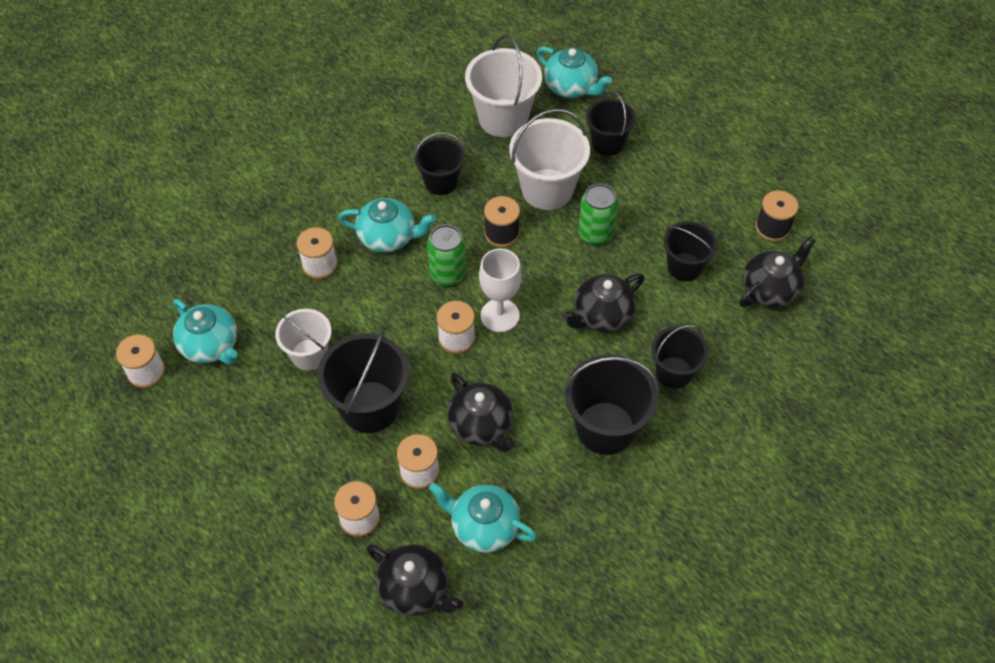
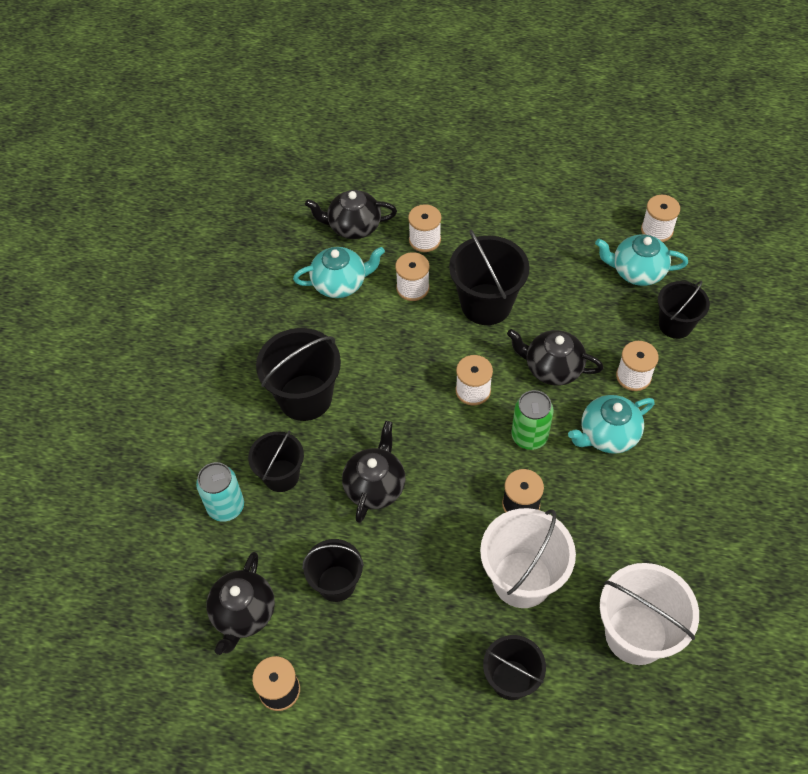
camera: 145 degrees right, 0 degrees up
(309, 354) = (565, 309): white bucket -> none
(441, 182) = (620, 518): black bucket -> black bucket (675, 325)
(481, 425) = (397, 342): black teapot -> black teapot (552, 368)
(500, 315) = (456, 430): white goblet -> none
(571, 87) = (608, 731): turquoise teapot -> none
(595, 233) = (440, 562): green can -> none
(737, 376) = (226, 507): none -> turquoise can

